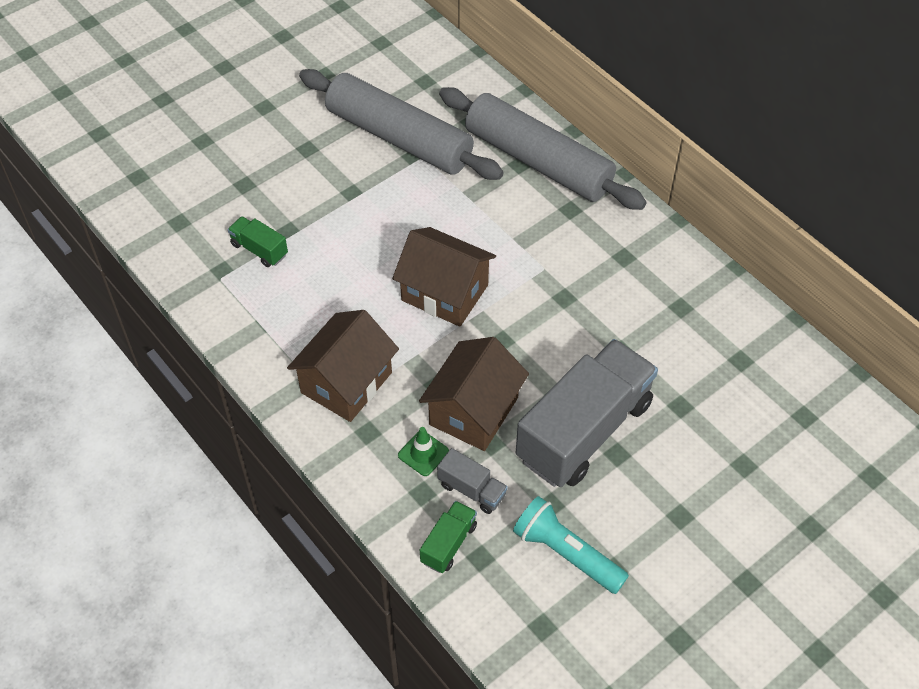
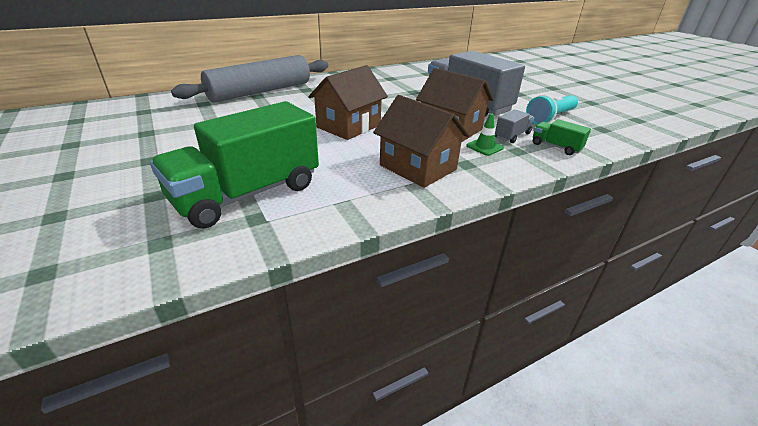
camera: 80 degrees left, 20 degrees down
(259, 249) = (248, 194): green truck -> green truck, size x2.33
(399, 137) = (187, 125): grey rolling pin -> none

